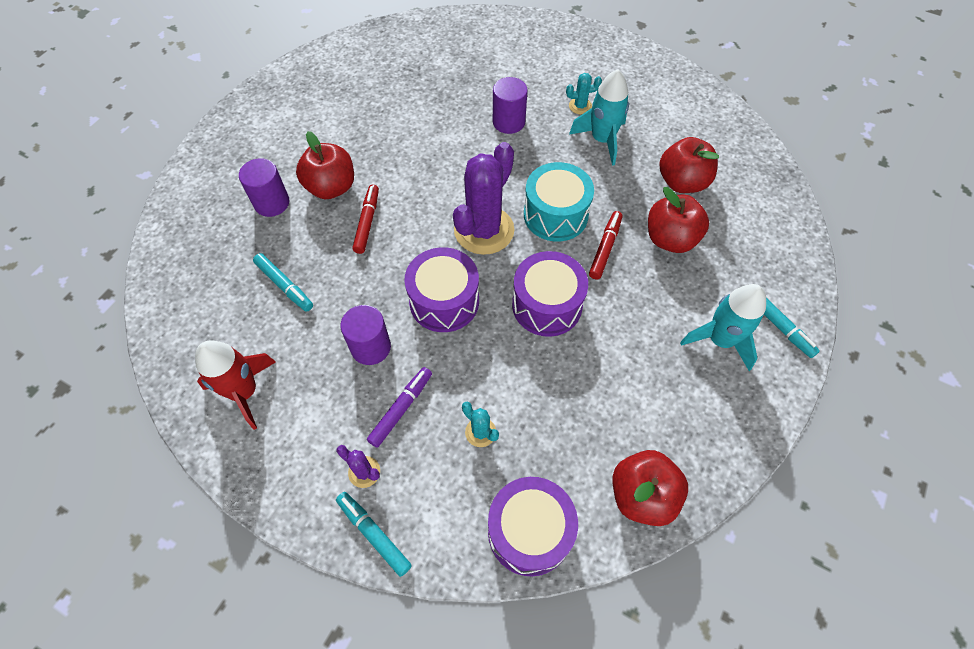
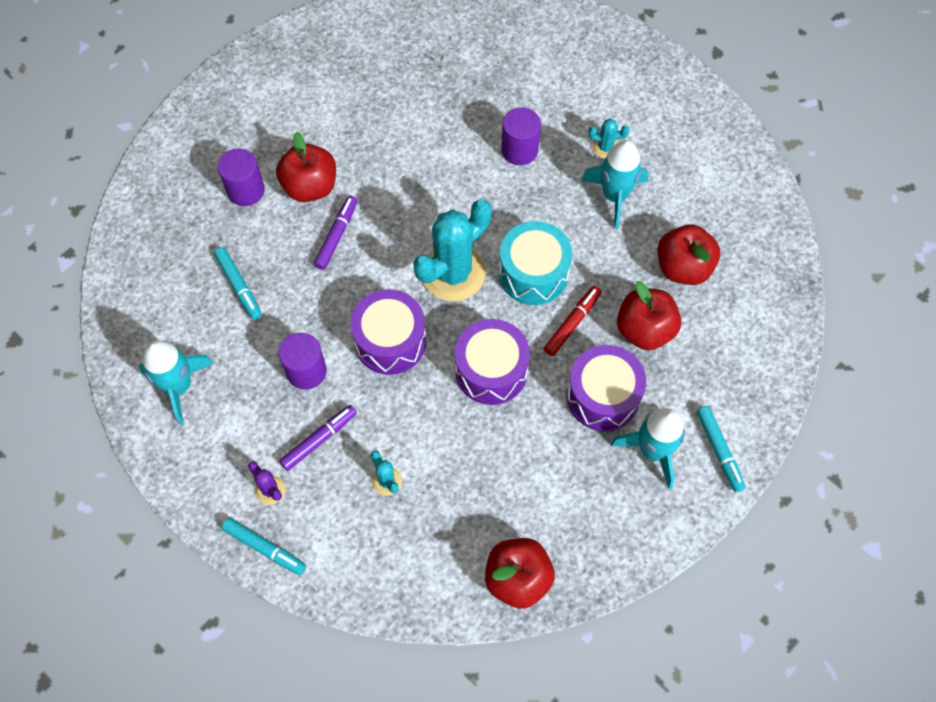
camera: 15 degrees right, 5 degrees up
(244, 392) = (179, 386): red rocket -> turquoise rocket
(367, 222) = (336, 235): red marker -> purple marker
(374, 534) = (265, 548): turquoise marker -> turquoise marker turned 150 degrees clockwise
(484, 230) = (453, 273): purple cactus -> turquoise cactus
(529, 531) = (403, 582): purple drum -> purple drum (603, 396)

